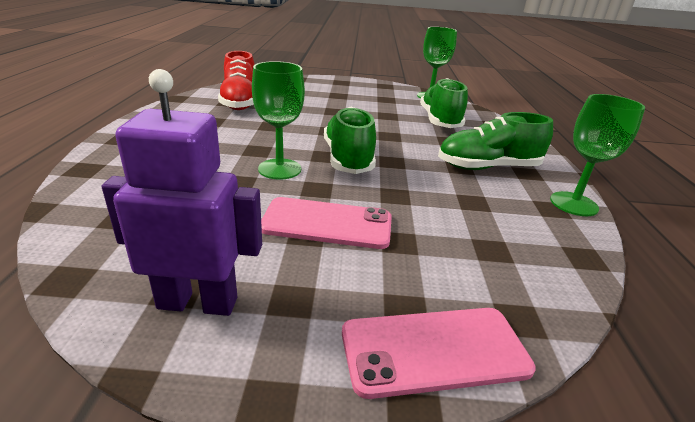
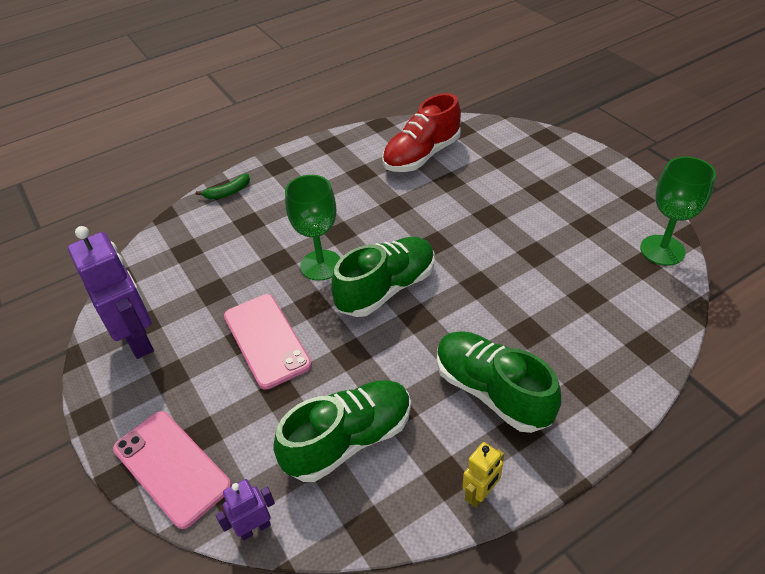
camera: 60 degrees right, 15 degrees up
(97, 168) = (228, 192): none -> green banana
(440, 121) = (582, 298): green shoe -> green shoe (349, 440)
(557, 318) = (255, 528): none -> purple robot
(573, 204) = (480, 494): green goblet -> yellow robot

